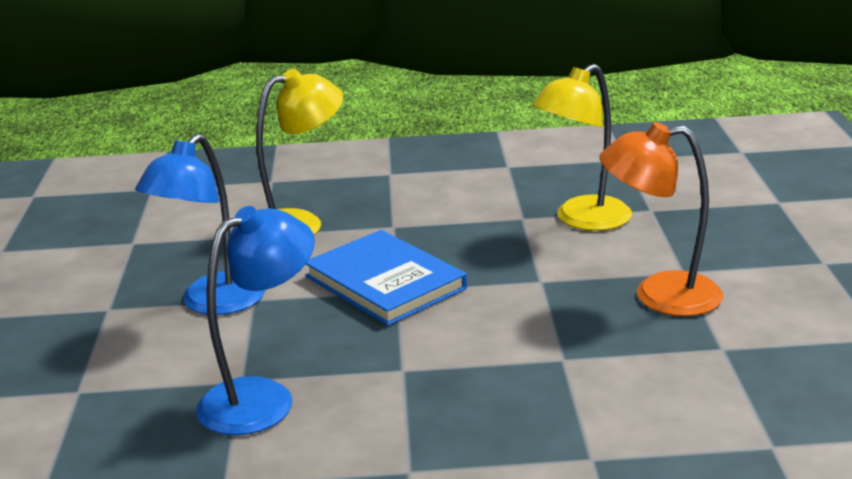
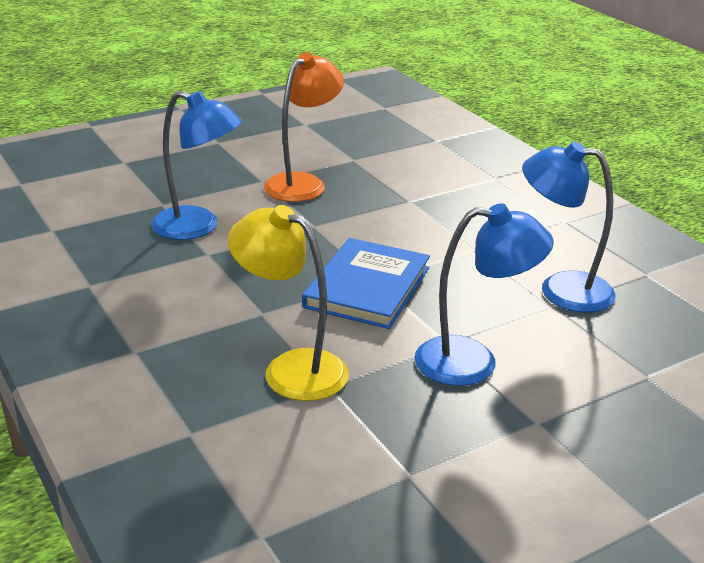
camera: 120 degrees left, 5 degrees up
(582, 220) = (198, 227): yellow lamp -> blue lamp
(659, 295) = (303, 183): orange lamp -> orange lamp turned 120 degrees counterclockwise

